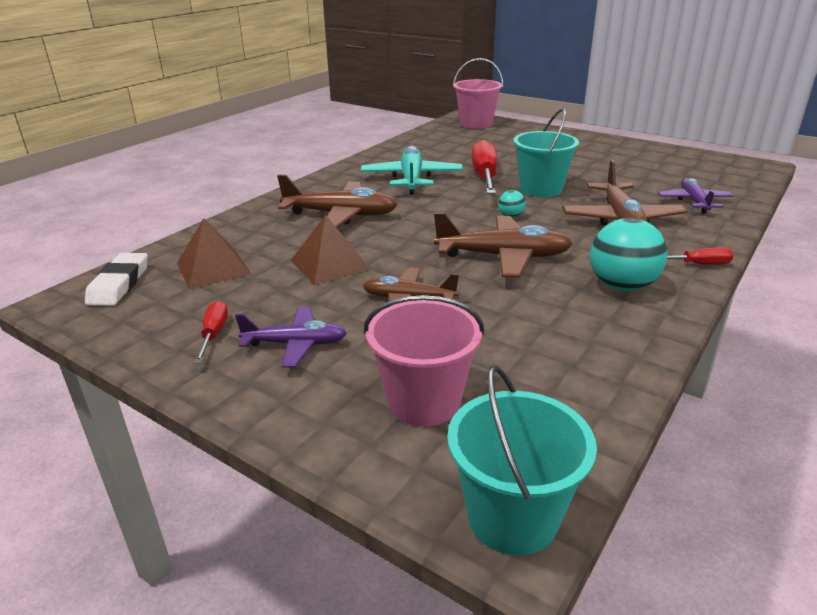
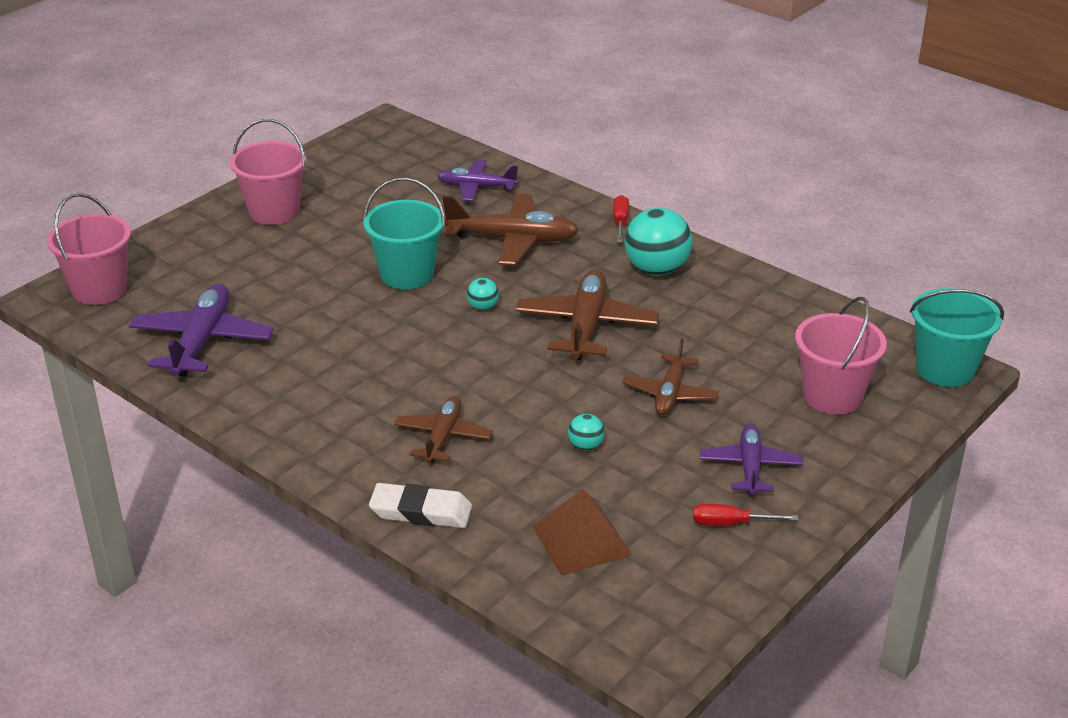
camera: 85 degrees left, 5 degrees up
(119, 284) = (613, 619): white eraser -> white eraser (421, 512)
(330, 264) = (585, 446): brown pyramid -> turquoise ball
(341, 215) = (443, 437): brown plane -> brown plane, size x0.63
(411, 179) = (330, 371): turquoise plane -> none
(433, 148) = (202, 341): none -> purple plane
(484, 176) = (346, 309): red screwdriver -> none
(593, 148) = (274, 211): none -> pink bucket

